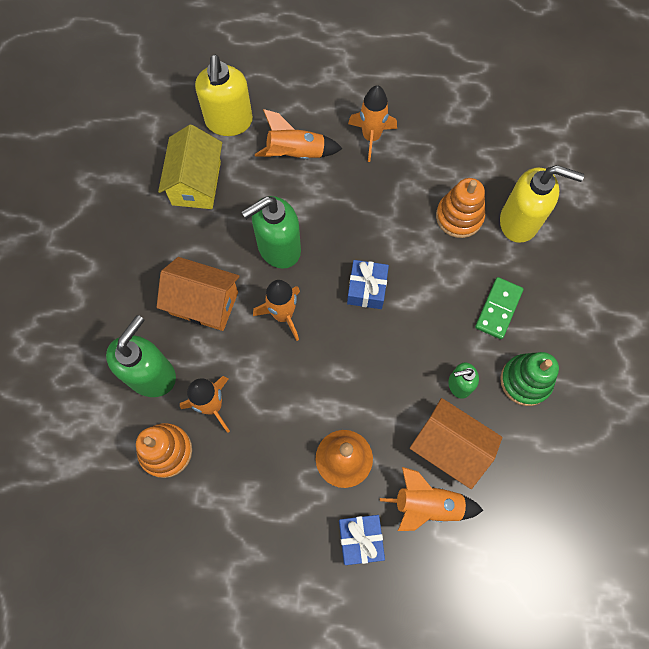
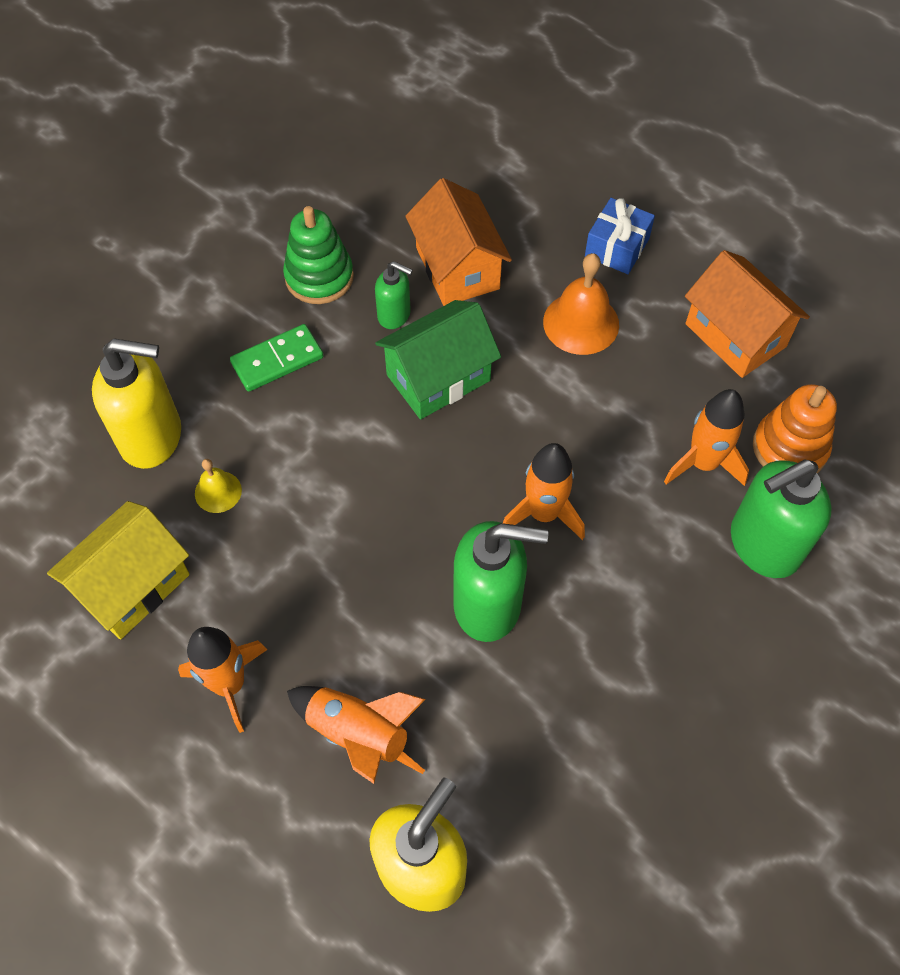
camera: 145 degrees left, 10 degrees down
(196, 183) = (543, 788): yellow house -> yellow house (132, 585)
(204, 303) = (640, 594): orange house -> orange house (735, 335)
(367, 289) = (412, 478): blue gift -> none
(400, 359) = (438, 377): none -> green house
(428, 504) = (523, 236): orange rocket -> none
(459, 216) = (218, 491): orange stacking toy -> yellow bell
(519, 222) = (152, 437): yellow soap dispenser -> yellow soap dispenser turned 135 degrees clockwise

